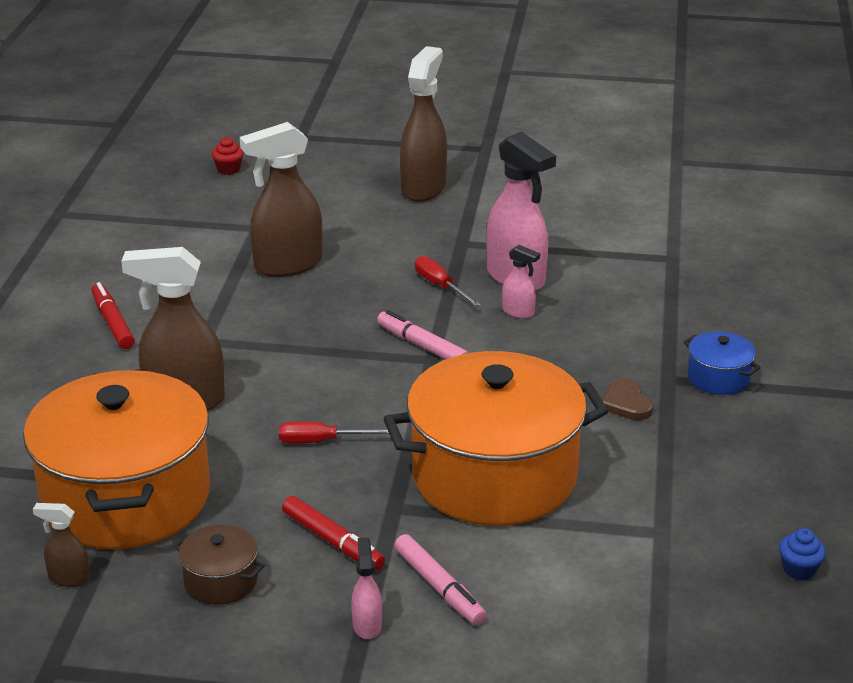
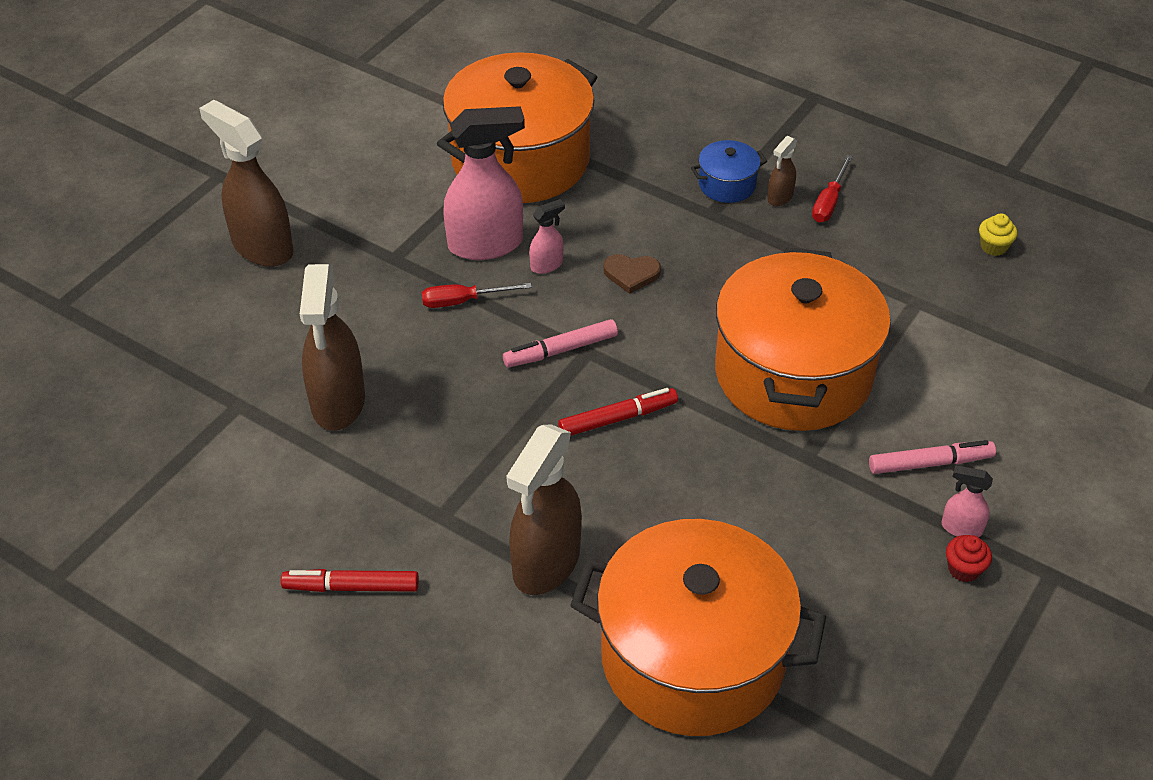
camera: 65 degrees left, 15 degrees up
(69, 578) = (804, 739): brown spray bottle -> brown spray bottle (780, 197)
(221, 581) = (858, 615): brown pot -> none
(228, 169) = (82, 390): red cupcake -> red cupcake (964, 569)
(322, 441) = (678, 474): red screwdriver -> red screwdriver (829, 202)
(332, 541) = (836, 515): red marker -> red marker (618, 418)
(626, 403) = (732, 252): brown heart -> brown heart (631, 274)
(637, 265) = (520, 160): none -> orange pot
(799, 569) = (993, 247): blue cupcake -> yellow cupcake

